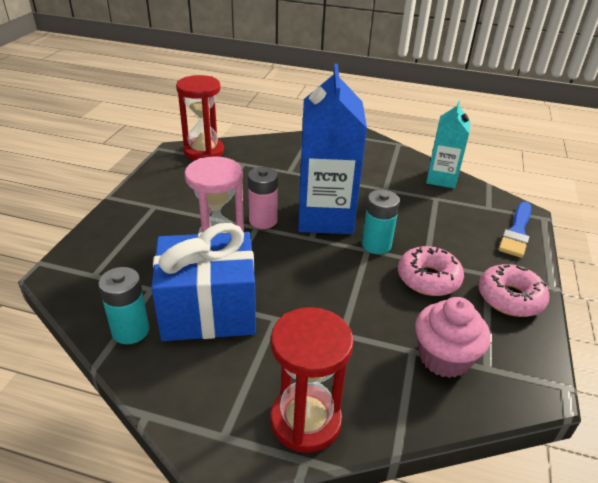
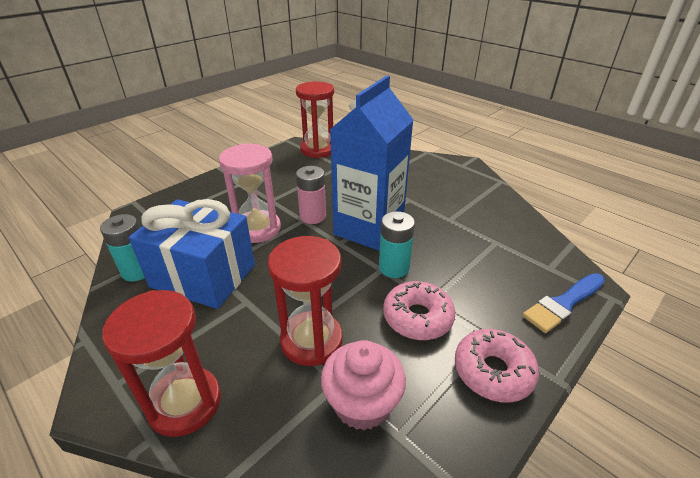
camera: 30 degrees right, 0 degrees up
(363, 328) = (311, 340): none -> red hourglass
(441, 179) = (519, 224): turquoise carton -> none

